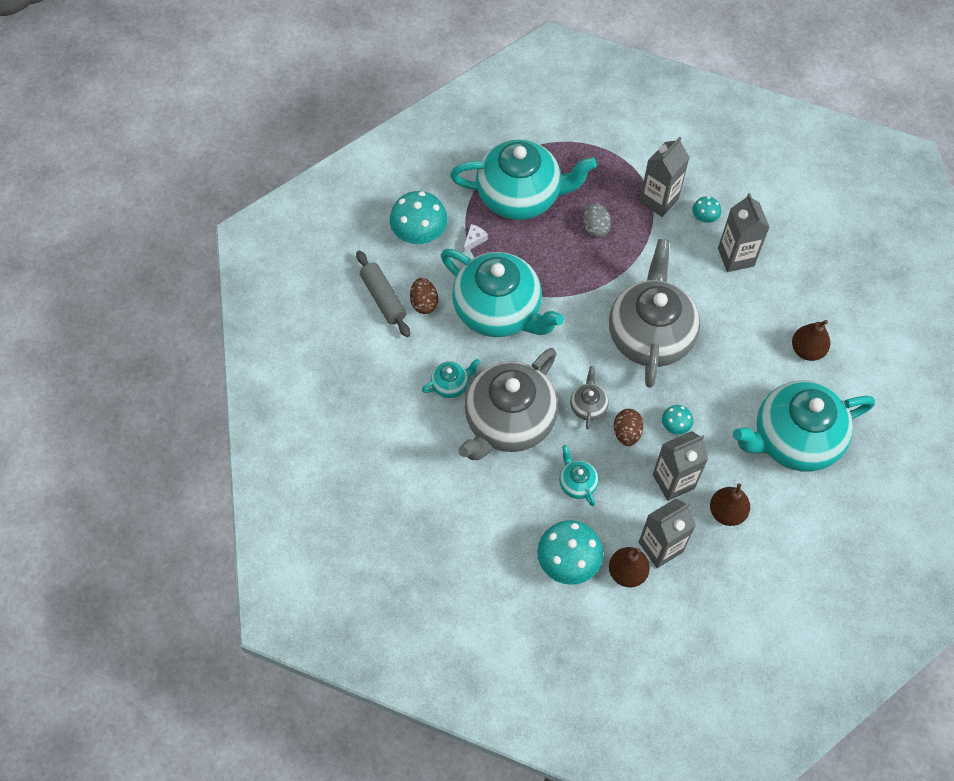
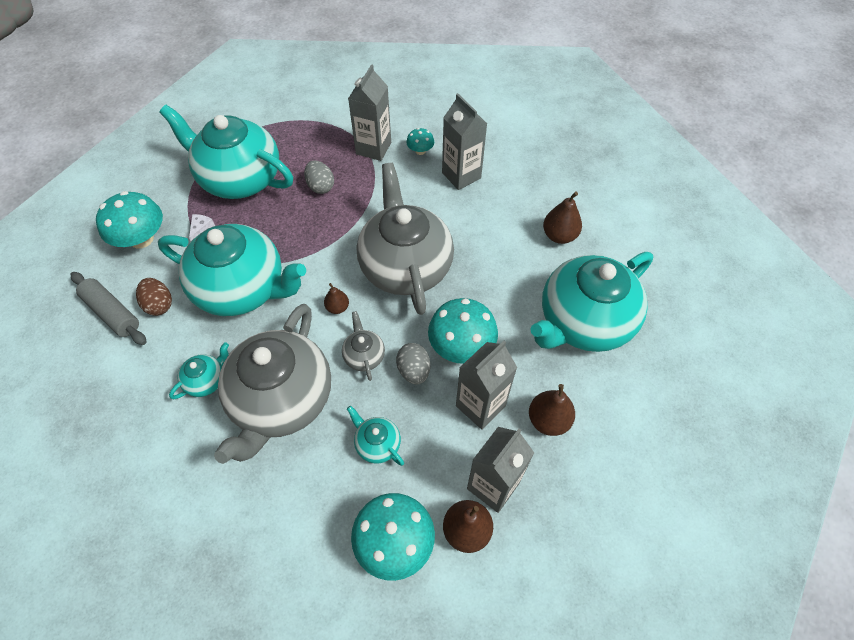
camera: 20 degrees left, 5 degrees down
(520, 196) = (239, 179): turquoise teapot -> turquoise teapot turned 135 degrees counterclockwise
(577, 355) = (337, 307): none -> brown pear
(627, 433) = (414, 370): brown egg -> grey egg
(675, 425) = (461, 346): turquoise mushroom -> turquoise mushroom, size x1.99

